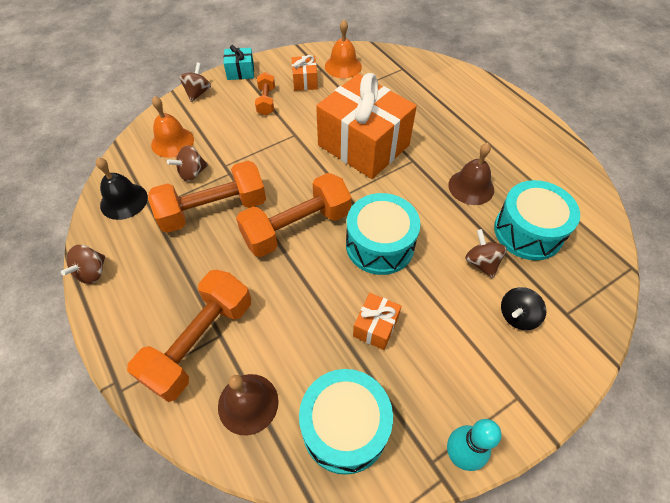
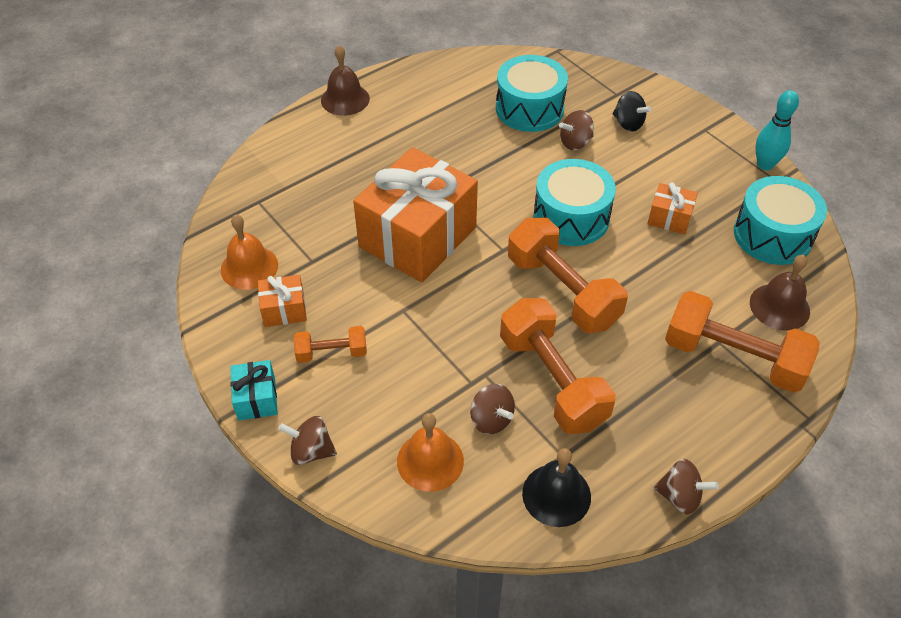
camera: 95 degrees left, 5 degrees down
(471, 187) = (475, 145): brown bell -> brown bell (345, 99)

